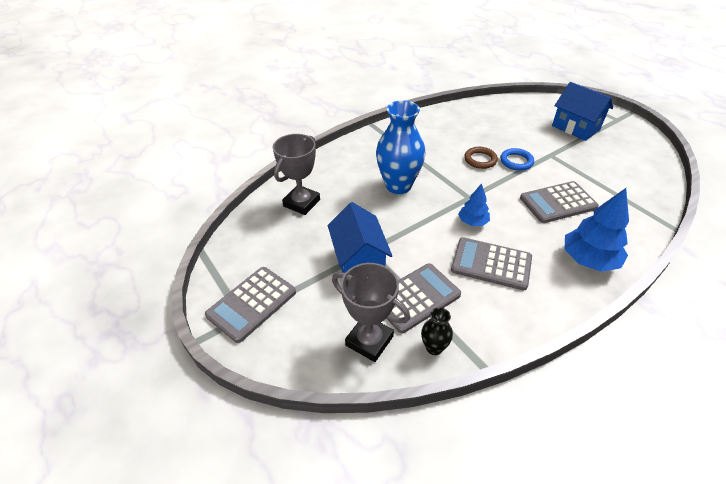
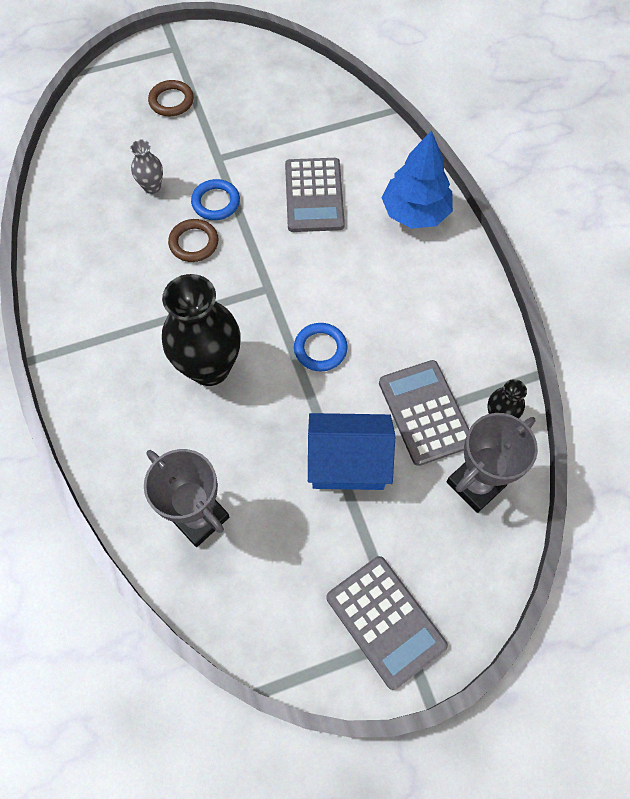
camera: 75 degrees left, 20 degrees up
(398, 185) = (210, 368): blue vase -> black vase
(438, 231) = (320, 349): none -> blue ring
(472, 222) = (317, 302): blue tree -> none
(491, 264) = (394, 311): grey calculator -> none
(507, 135) = (152, 187): none -> grey vase
(575, 128) = (171, 101): blue house -> brown ring

